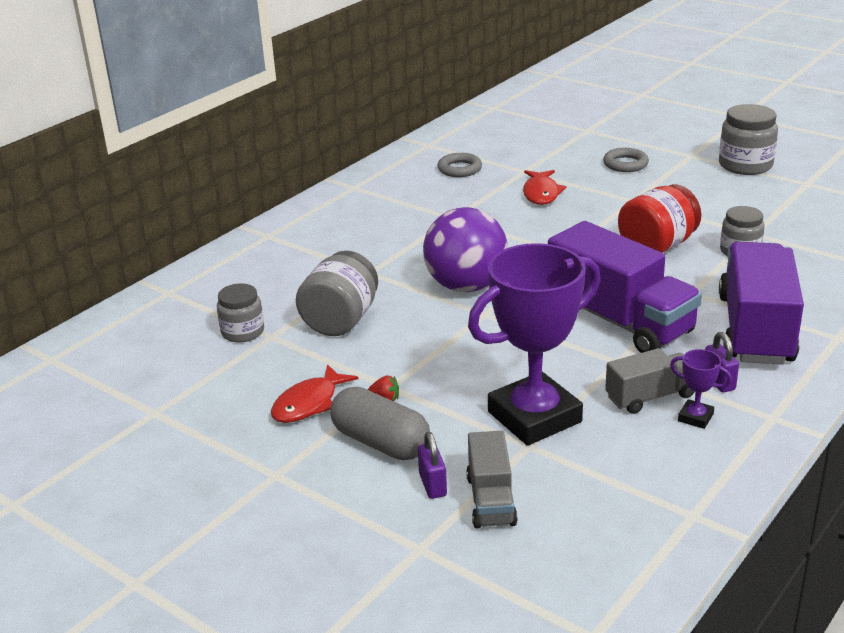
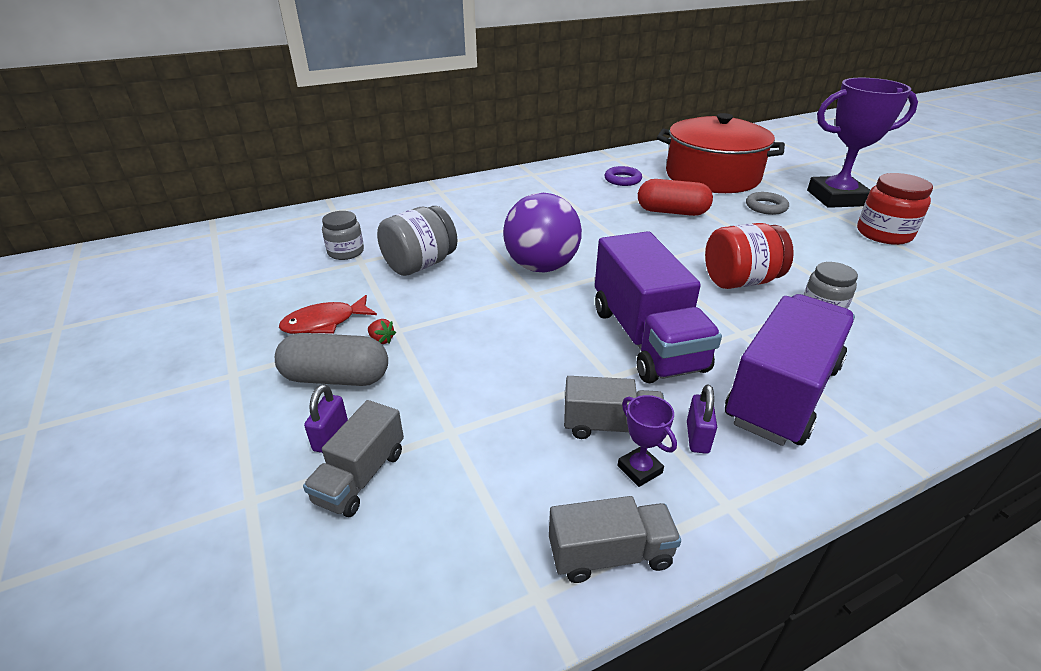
camera: 25 degrees right, 5 degrees up
(381, 442) = (336, 378): grey capsule -> grey capsule turned 60 degrees counterclockwise
(459, 169) = (622, 179): grey ring -> purple ring
(534, 417) = (483, 404): purple trophy -> purple trophy (836, 198)
(541, 193) = (672, 212): red fish -> red capsule
(548, 141) = (712, 176): none -> red pot
(719, 475) = (610, 554): none -> grey truck
(745, 165) = (884, 234): grey jar -> red jar

